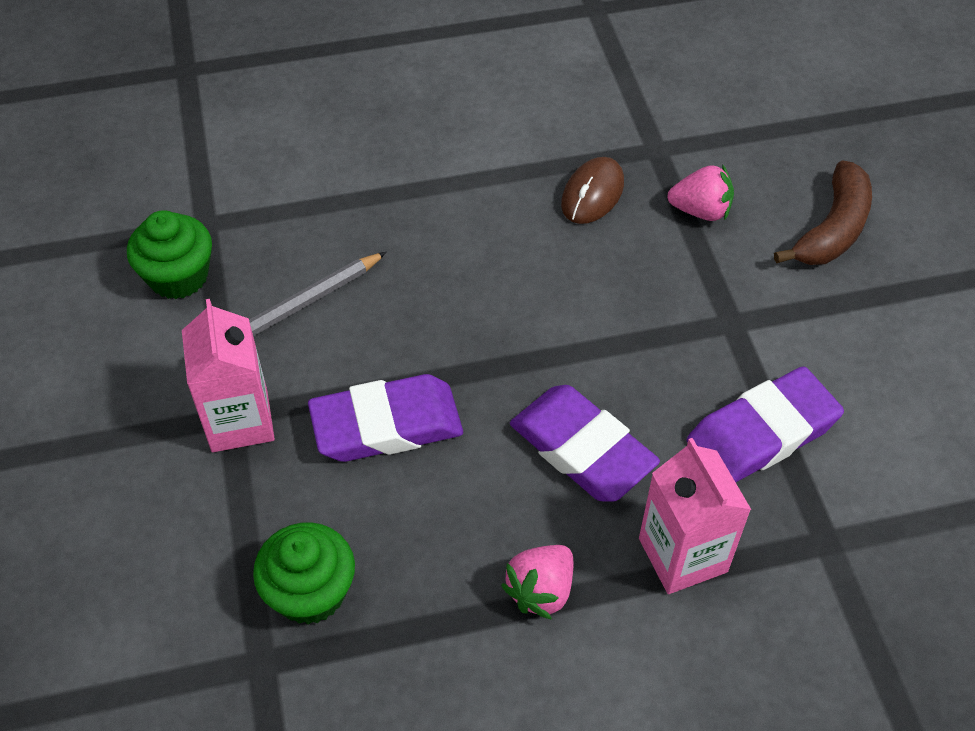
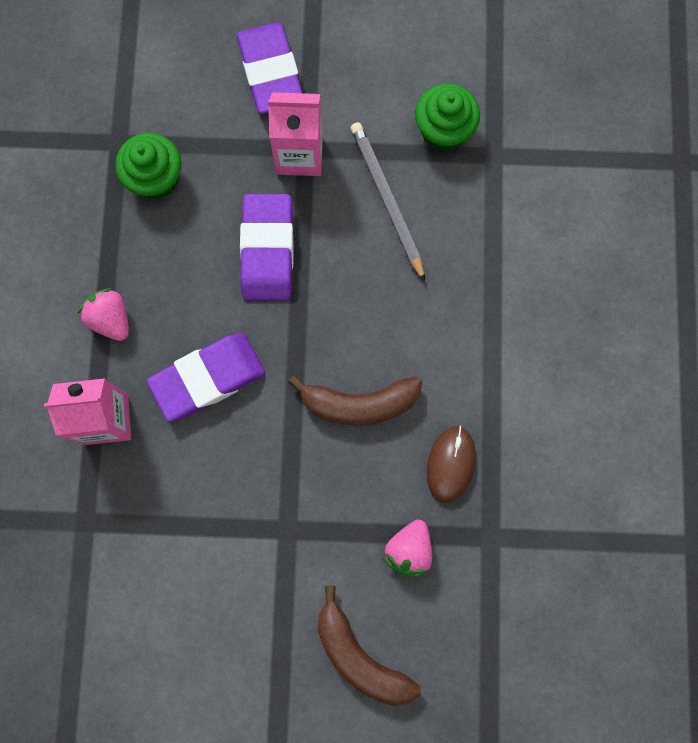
camera: 105 degrees right, 25 degrees up
(555, 287) = (359, 404): none -> brown banana
(592, 194) = (450, 464): brown mouse -> brown mouse turned 60 degrees clockwise
(762, 433) = (182, 512): purple eraser -> purple eraser (270, 72)

